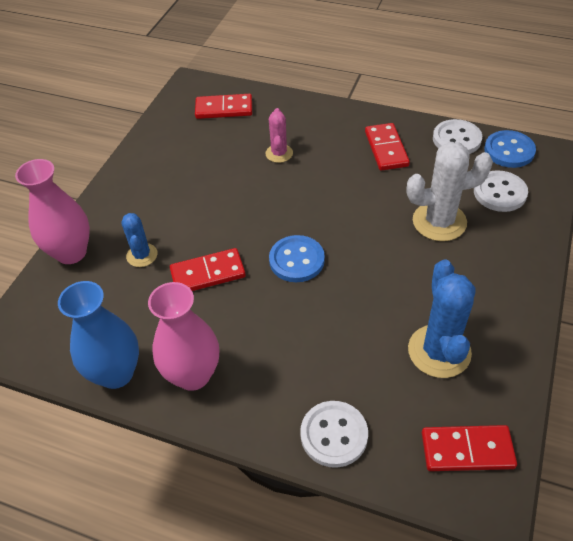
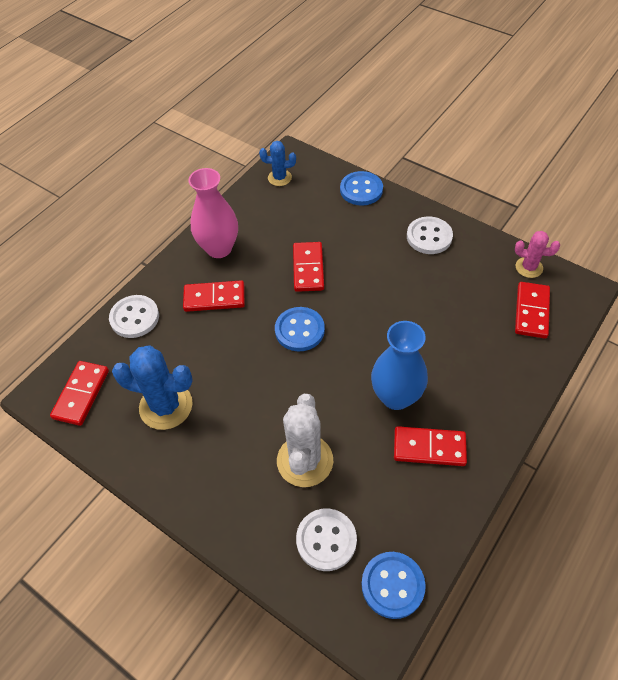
camera: 105 degrees right, 5 degrees up
(71, 252) = (361, 190): pink vase -> blue button
(116, 373) = (239, 209): blue vase -> blue vase (396, 396)
(142, 255) = (343, 230): blue cactus -> blue cactus (279, 178)
(276, 353) = (214, 298): none -> red domino
(279, 153) = (446, 346): pink cactus -> pink cactus (529, 267)
(456, 139) = (428, 531): white button -> white button (429, 237)

